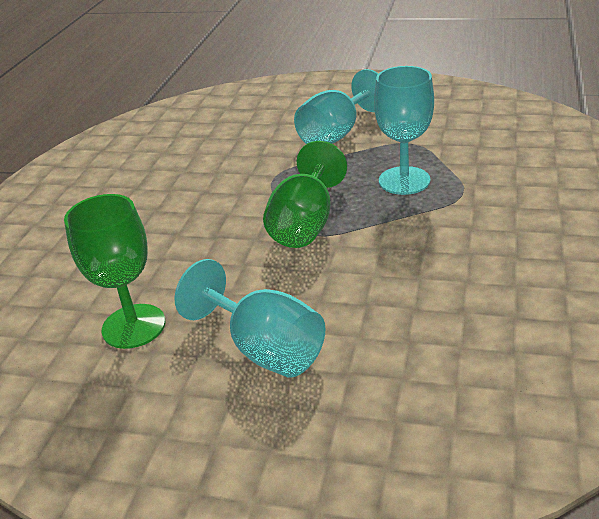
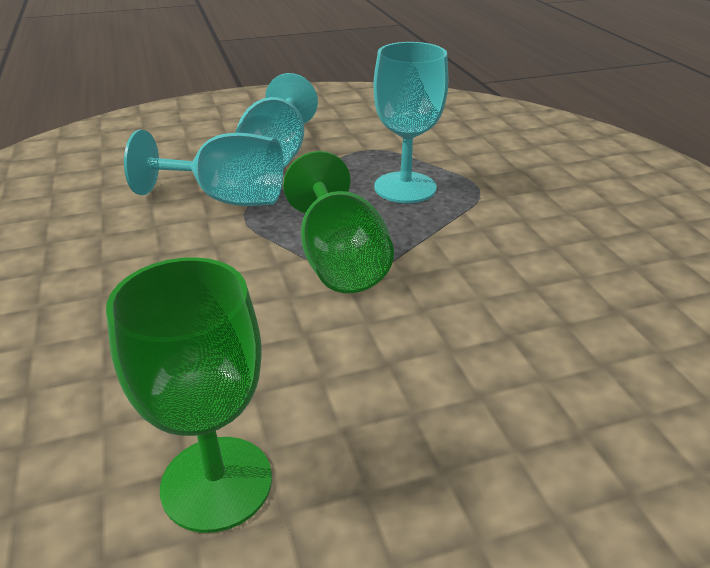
camera: 35 degrees left, 0 degrees up
(265, 349) = (449, 441): turquoise goblet -> turquoise goblet (226, 199)

